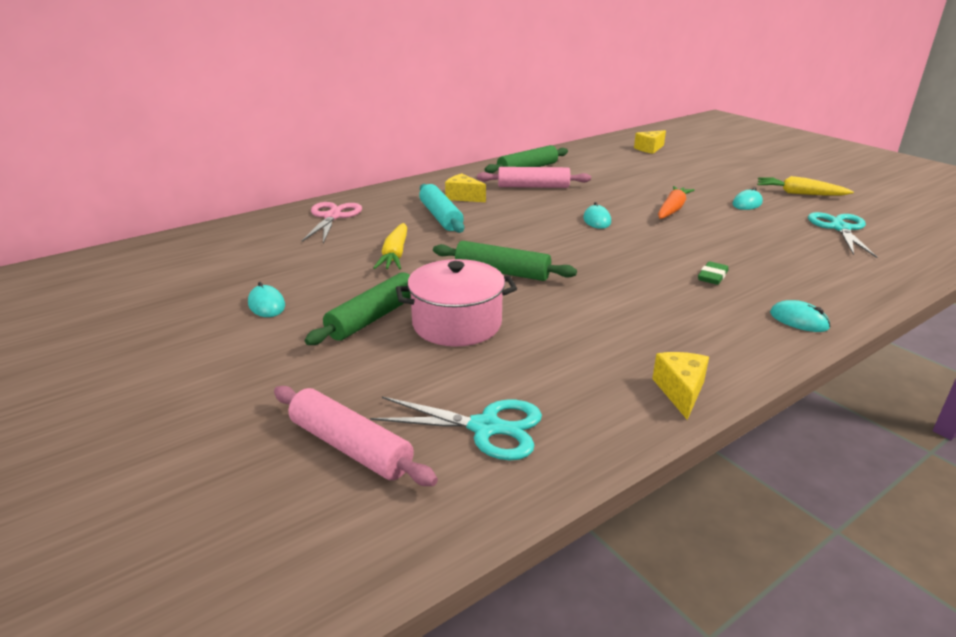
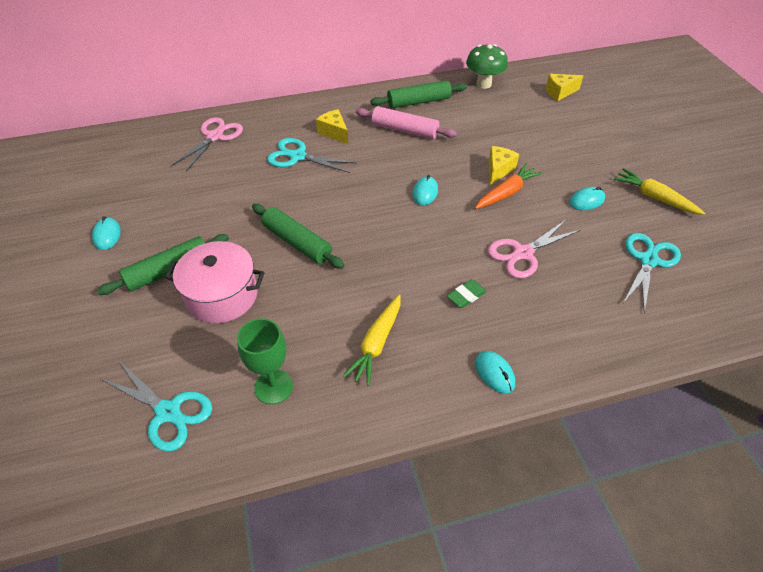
camera: 20 degrees right, 20 degrees up
(350, 447) = (74, 400): pink rolling pin -> none
(395, 255) = (231, 198): yellow carrot -> yellow carrot (376, 344)
(440, 217) = (297, 156): turquoise rolling pin -> turquoise scissors
(576, 152) = (483, 84): none -> green mushroom
(589, 379) = (273, 387): none -> green goblet
(680, 391) = (329, 423): yellow cheese -> yellow cheese (498, 170)
(731, 242) = (522, 253): none -> pink scissors

